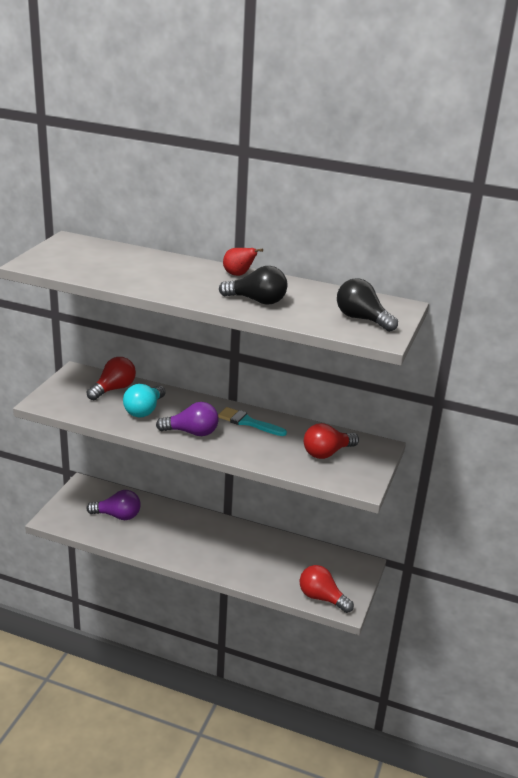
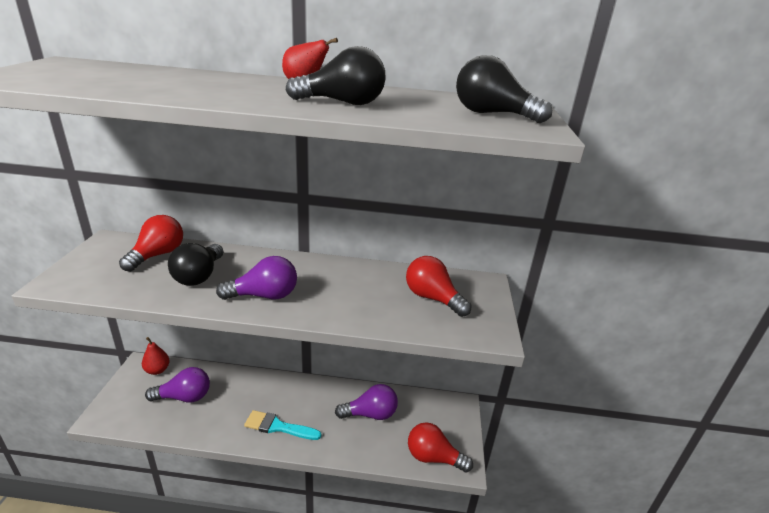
camera: 15 degrees left, 0 degrees up
(96, 491) = (157, 370): none -> red pear
(144, 410) = (199, 276): turquoise light bulb -> black light bulb
(248, 422) = (329, 274): turquoise brush -> turquoise brush (278, 427)
(276, 556) = (370, 414): none -> purple light bulb
(327, 453) = (432, 298): red light bulb -> red light bulb turned 90 degrees clockwise

